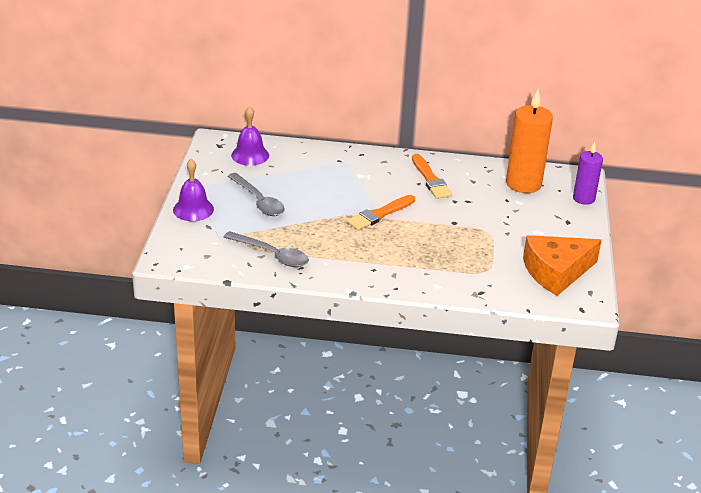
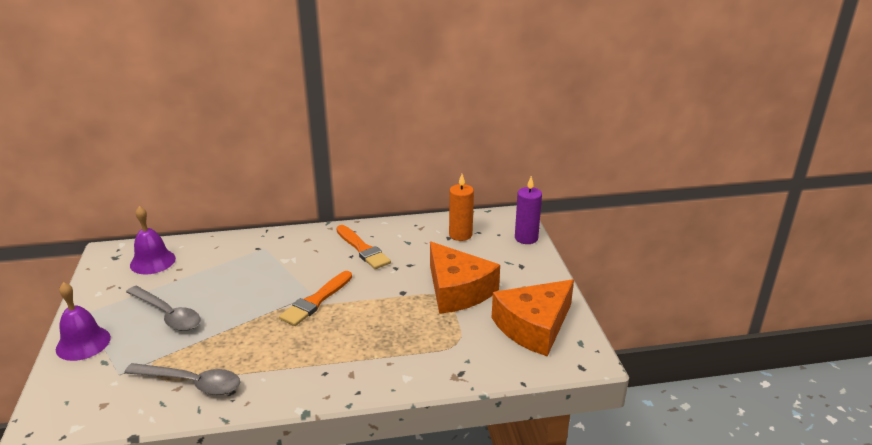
camera: 15 degrees left, 5 degrees down
(502, 230) = (458, 290): none -> orange cheese
(523, 184) = (460, 235): orange candle -> orange candle, size x0.61

